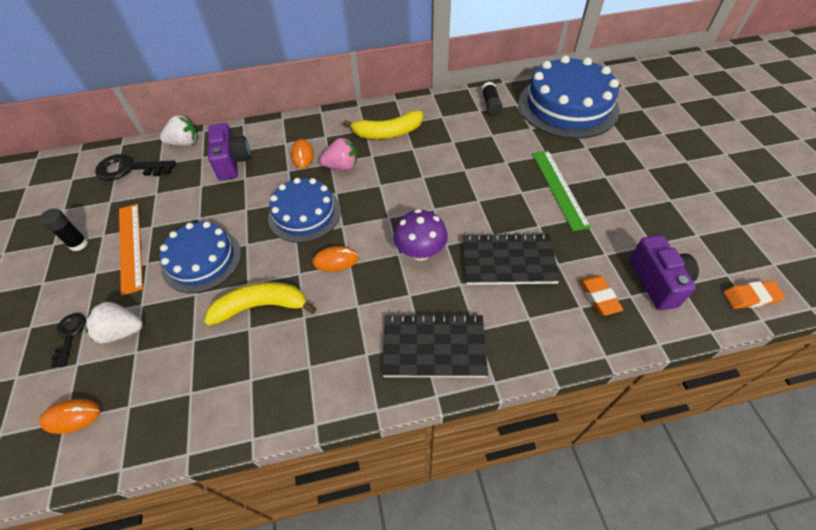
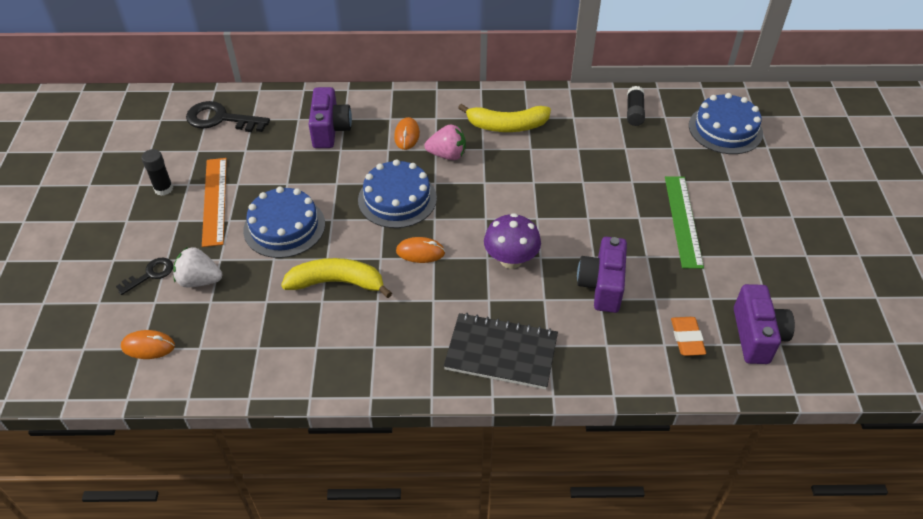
camera: 10 degrees right, 5 degrees down
(70, 335) = (150, 274): black key -> black key turned 45 degrees clockwise
(185, 143) = (282, 100): white strawberry -> none
(508, 261) = (602, 286): black notebook -> purple camera
(567, 106) = (725, 129): blue cake -> blue cake, size x0.62
(750, 297) = (853, 370): orange eraser -> none

